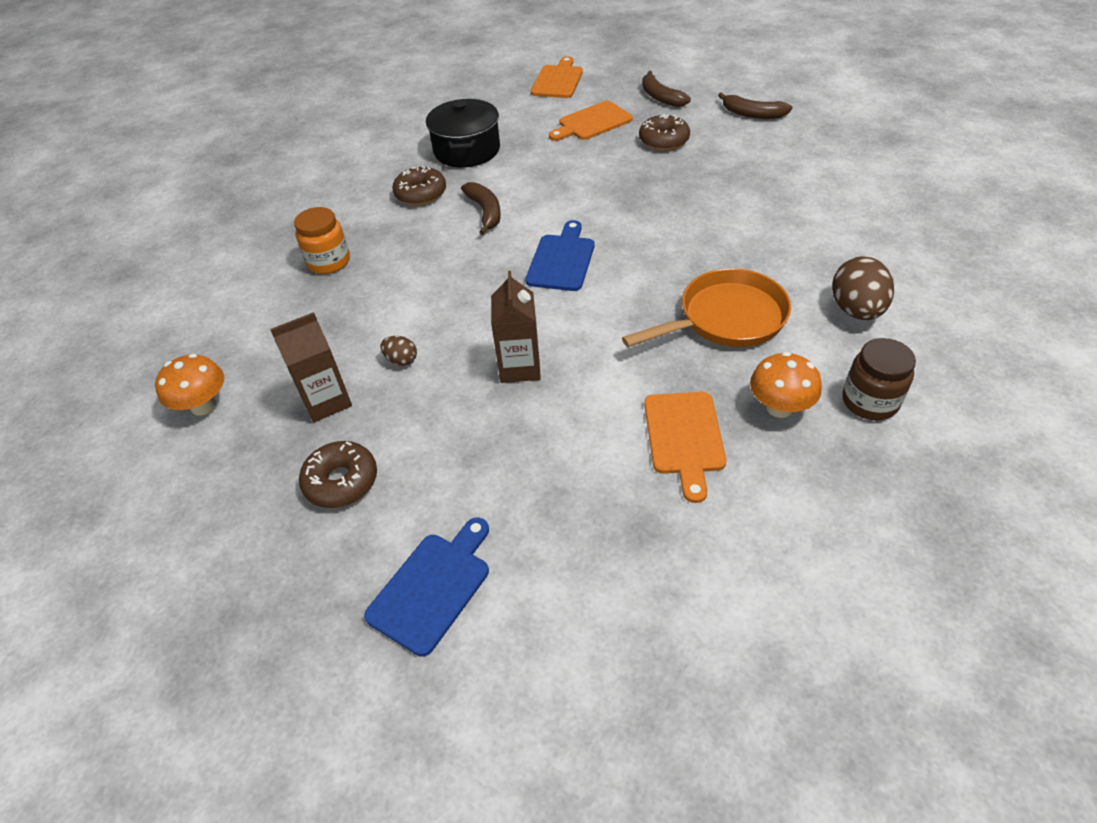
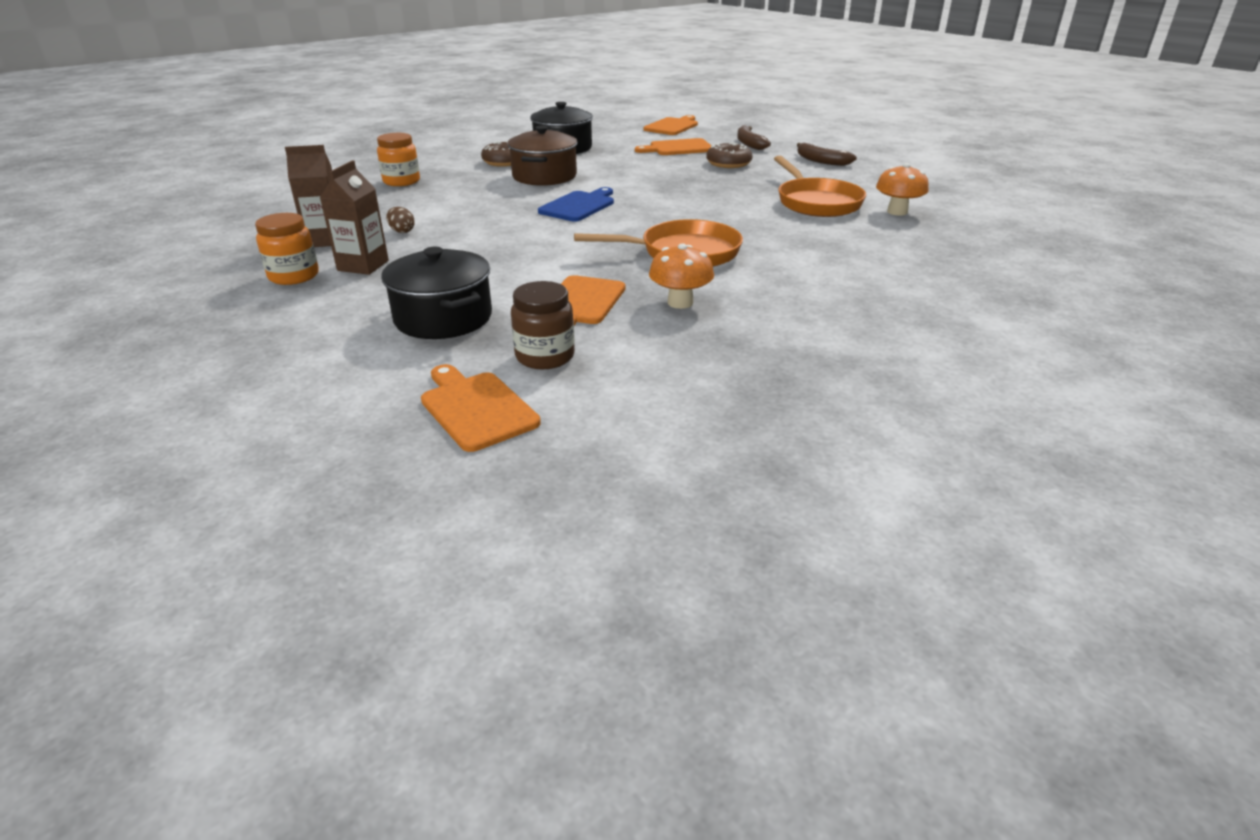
camera: 15 degrees right, 15 degrees down
(203, 405) = (240, 228): orange mushroom -> orange mushroom (897, 212)
(341, 481) = (294, 276): brown donut -> orange jar
(433, 587) = (301, 335): blue cutting board -> none
(485, 212) = (544, 176): brown banana -> brown pot
(520, 367) = (487, 248): brown carton -> brown carton (363, 265)
(563, 507) = (443, 318): none -> black pot
(705, 650) = (476, 408): none -> orange cutting board
(795, 193) = (816, 202): none -> orange pan
(856, 310) = (805, 267): brown egg -> none
(869, 402) = (765, 313): brown jar -> brown jar (545, 356)

